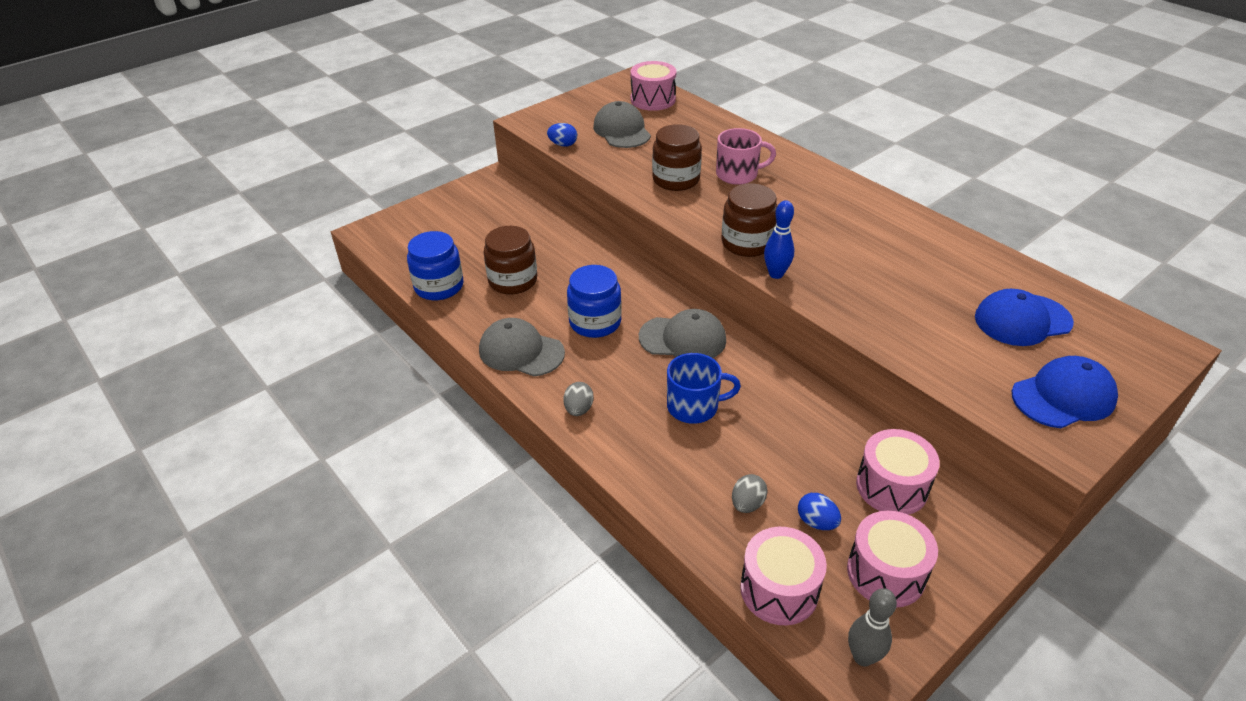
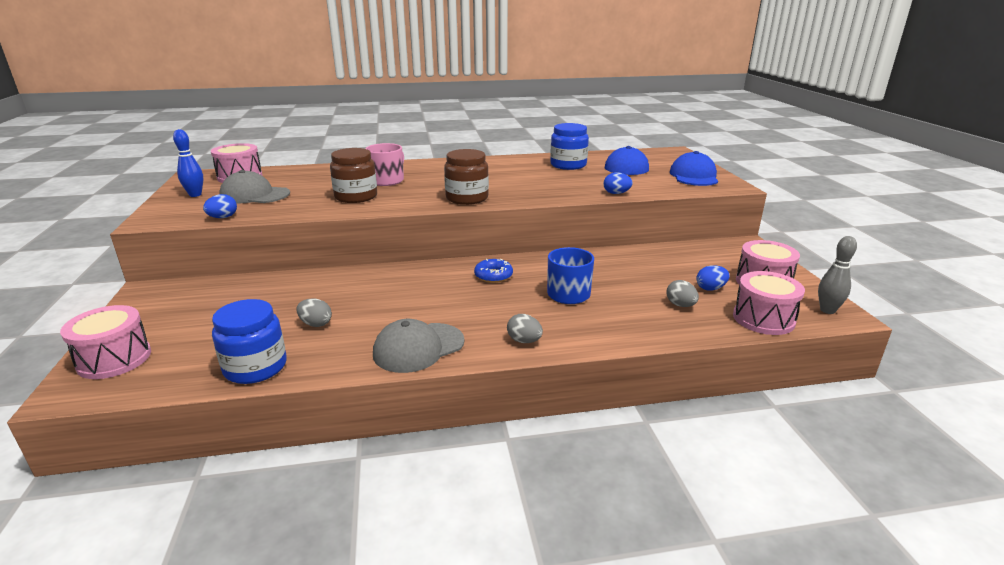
camera: 60 degrees left, 15 degrees down
(513, 281) = (316, 324): brown jar -> grey egg
(595, 322) = (428, 303): blue jar -> blue jar (568, 165)
(683, 338) = (493, 276): grey cap -> blue donut
(776, 274) = (512, 200): blue bowling pin -> blue bowling pin (195, 195)
(891, 486) = (694, 258): pink drum -> pink drum (114, 359)
(894, 344) = (616, 193): none -> blue egg

